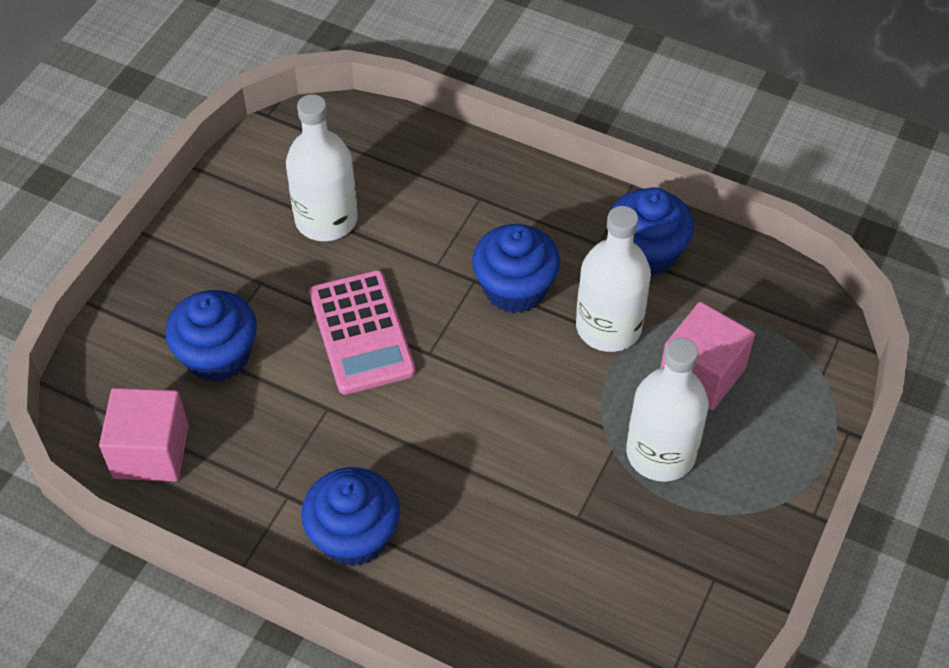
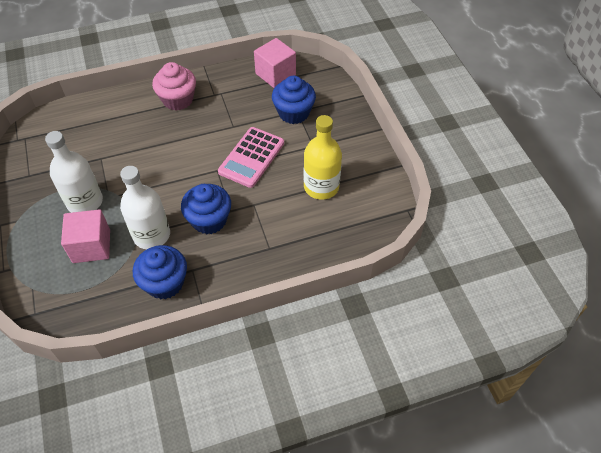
camera: 135 degrees right, 0 degrees up
(326, 219) = (321, 187): white bottle -> yellow bottle
(354, 535) = (178, 99): blue cupcake -> pink cupcake
(362, 333) = (251, 157): pink calculator -> pink calculator turned 90 degrees counterclockwise

